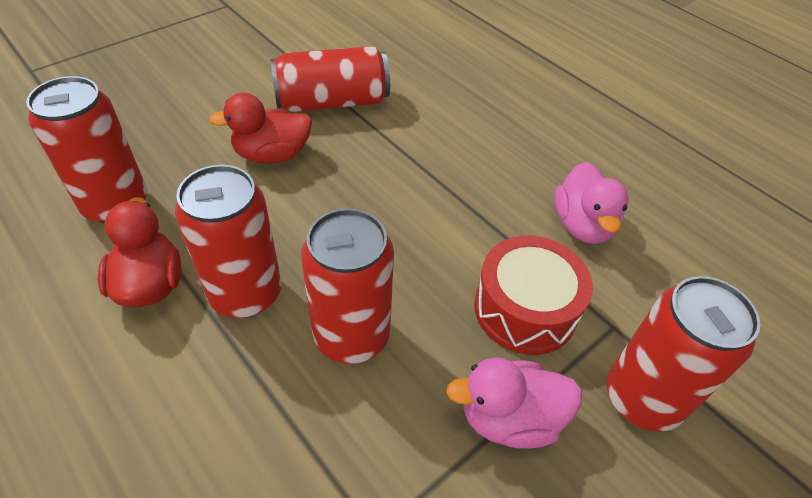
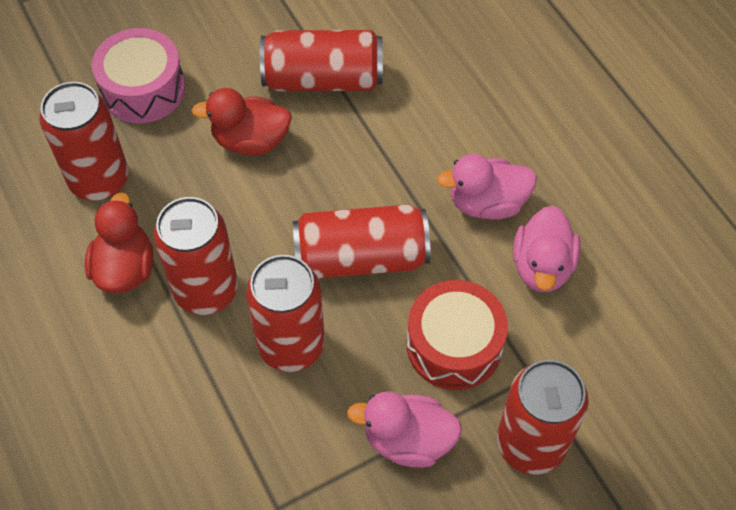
camera: 15 degrees right, 10 degrees up
(158, 125) = (143, 89): none -> pink drum
(405, 240) = (361, 257): none -> red can
(511, 180) = (487, 203): none -> pink duck

